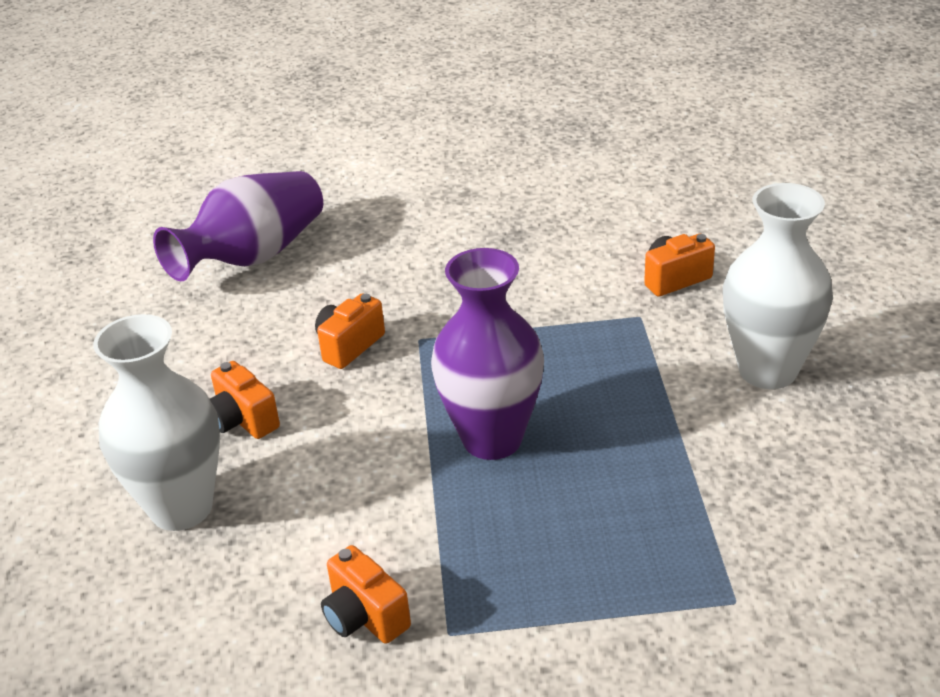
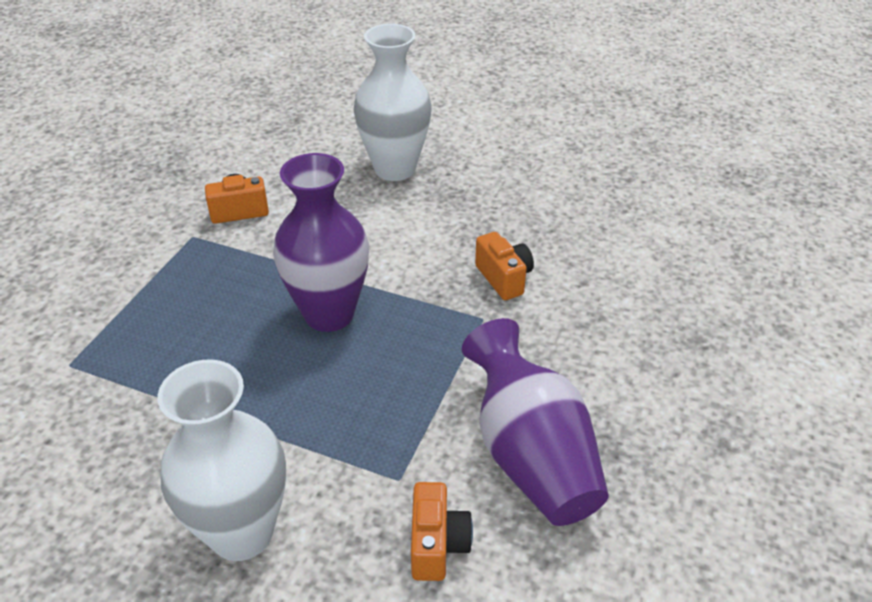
camera: 115 degrees right, 5 degrees up
(243, 420) = (457, 208): orange camera -> none
(253, 257) = (677, 262): purple vase -> purple vase (530, 455)

